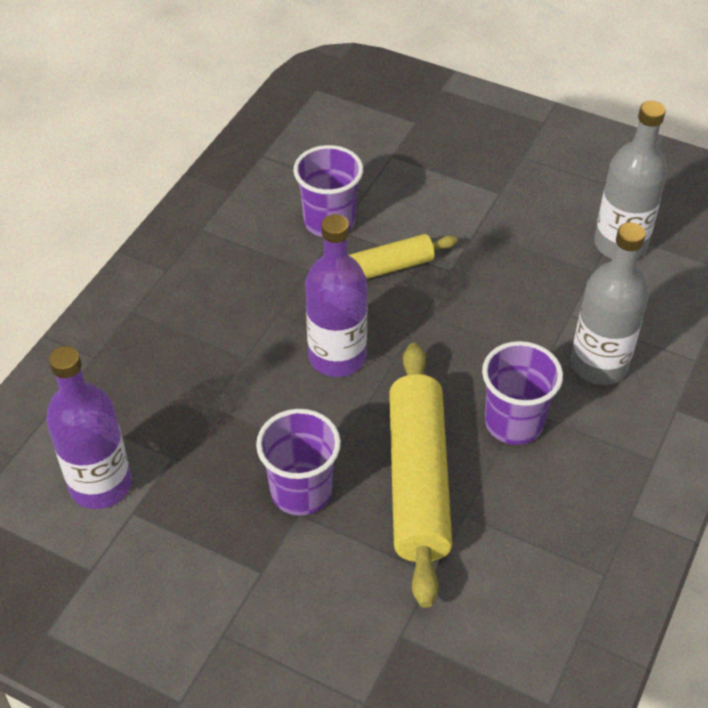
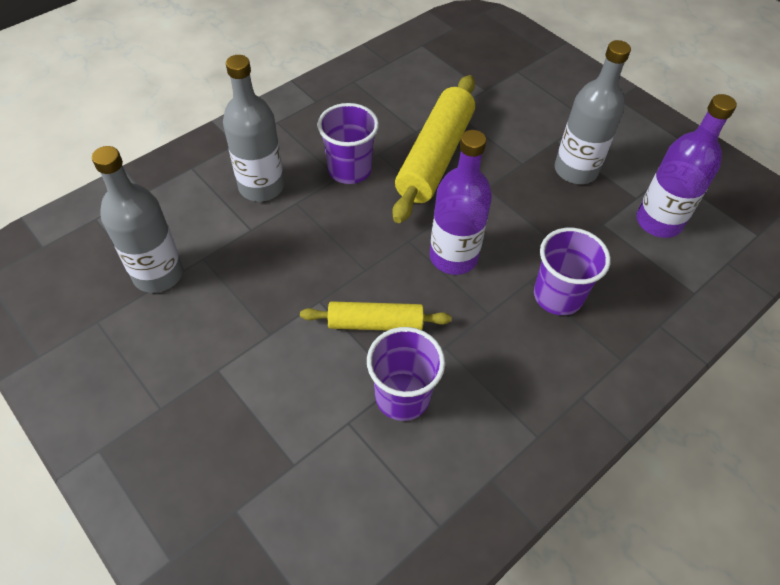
camera: 160 degrees left, 5 degrees up
(222, 528) = (575, 170): none -> grey bottle
(301, 491) = (516, 175): purple cup -> purple cup (558, 296)

